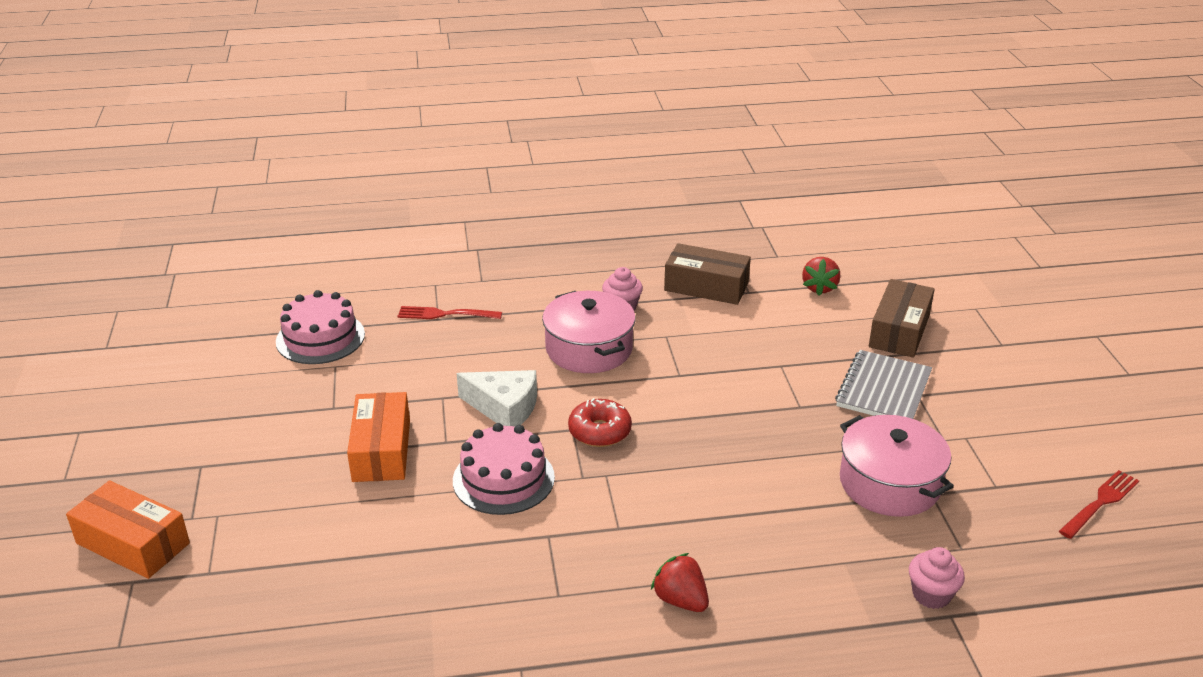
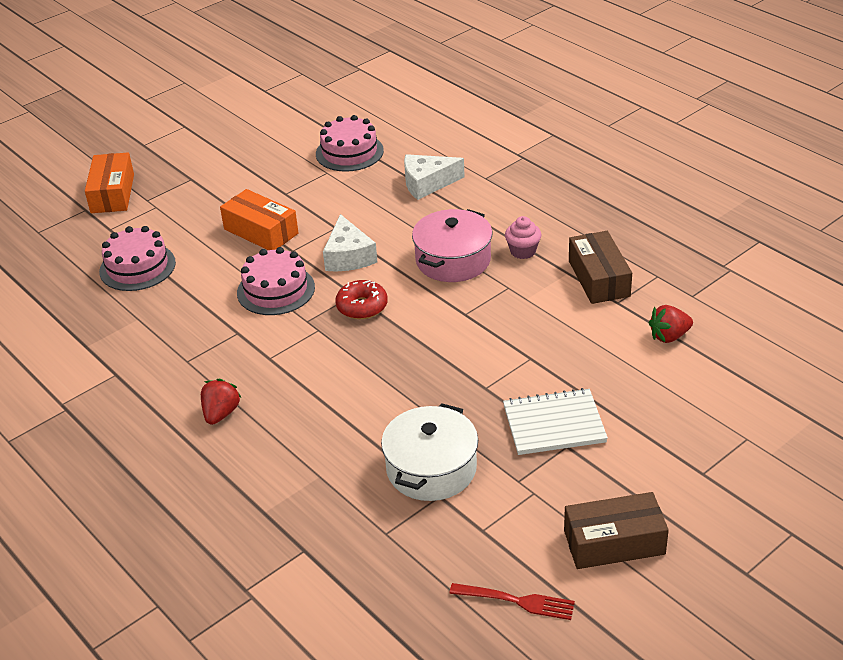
camera: 60 degrees right, 5 degrees up
(324, 574) = (137, 267): none -> pink cake
(381, 450) = (261, 231): orange box -> orange box turned 75 degrees clockwise
(445, 314) = (427, 183): red fork -> white cheese
(883, 390) = (554, 424): grey notebook -> white notebook
(889, 483) = (431, 468): pink pot -> white pot
(899, 331) = (653, 404): brown box -> brown box (614, 542)
(931, 595) = (318, 532): pink cupcake -> none

